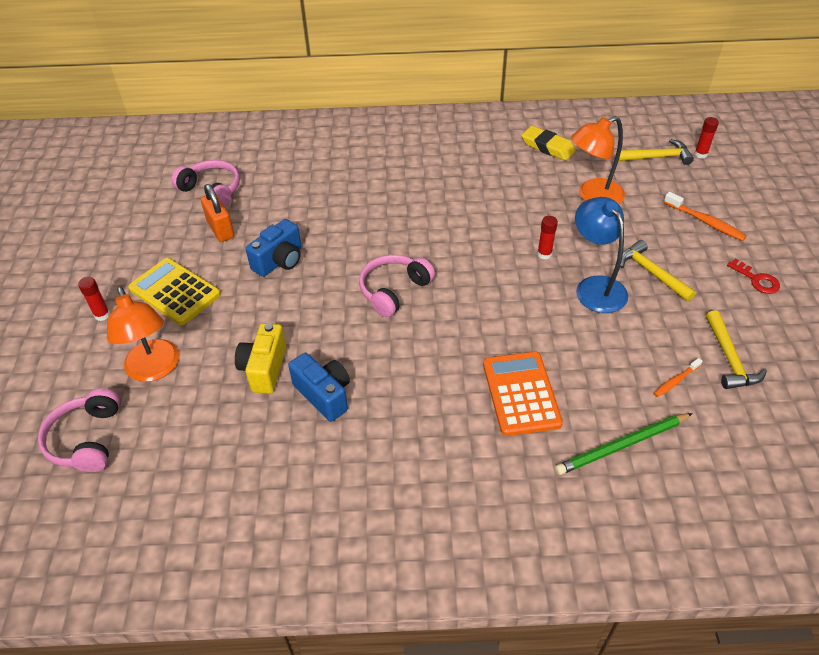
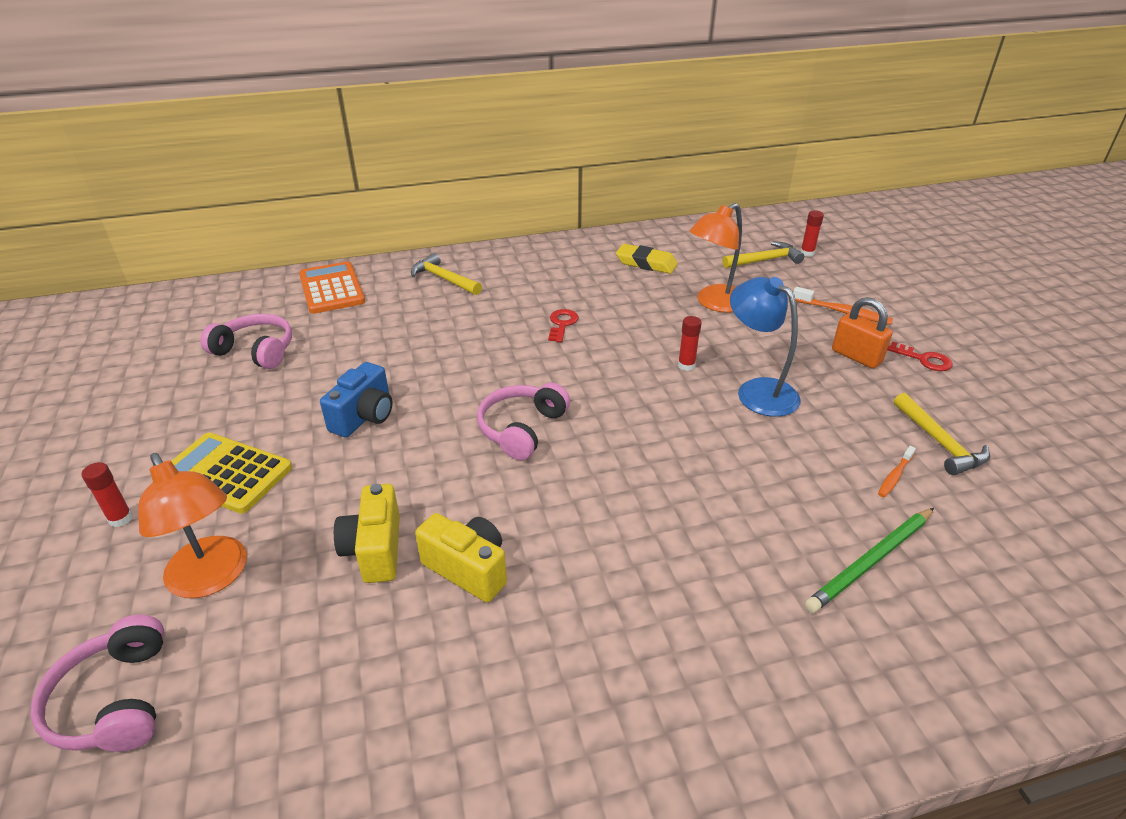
camera: 15 degrees left, 10 degrees down
(220, 229) = (276, 391): orange padlock -> orange padlock (856, 356)
(324, 395) = (468, 569): blue camera -> yellow camera
(454, 199) = (562, 324): none -> red key
(521, 393) = (723, 522): orange calculator -> orange calculator (331, 289)
(651, 272) = (812, 368): yellow hammer -> yellow hammer (444, 279)

